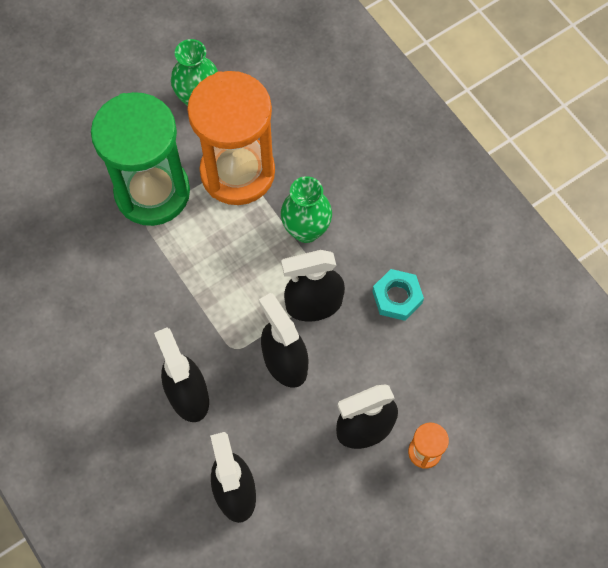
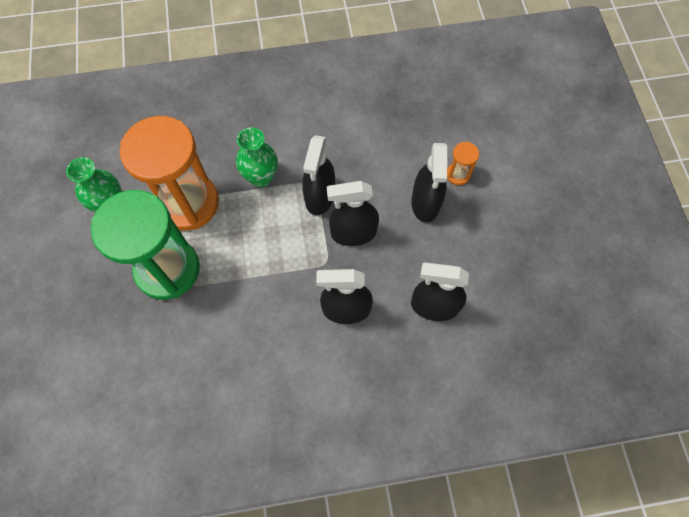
camera: 65 degrees left, 0 degrees up
(397, 297) = (342, 143): turquoise nut -> none

